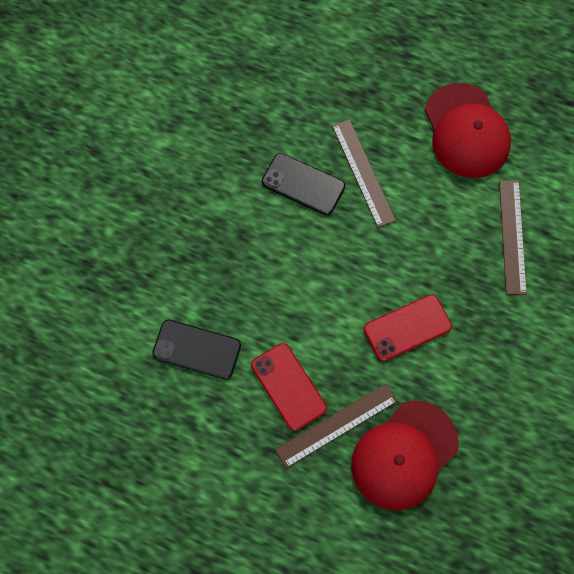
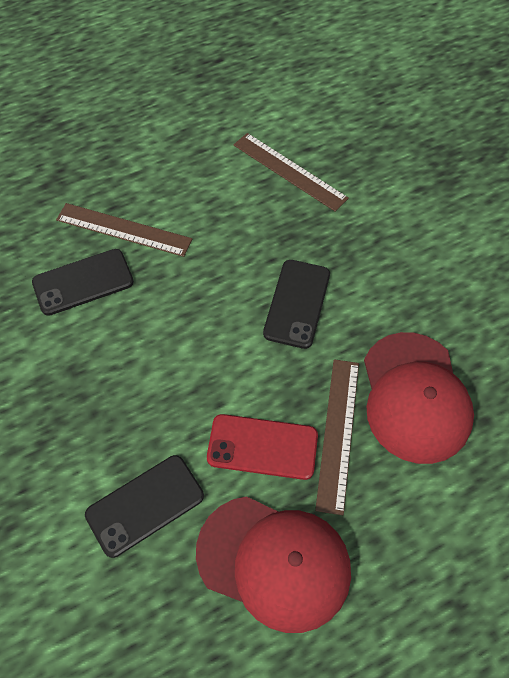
camera: 50 degrees left, 10 degrees down
(407, 328) = (297, 303): red phone -> black phone
(466, 131) = (169, 135): red cap -> red cap (274, 562)

